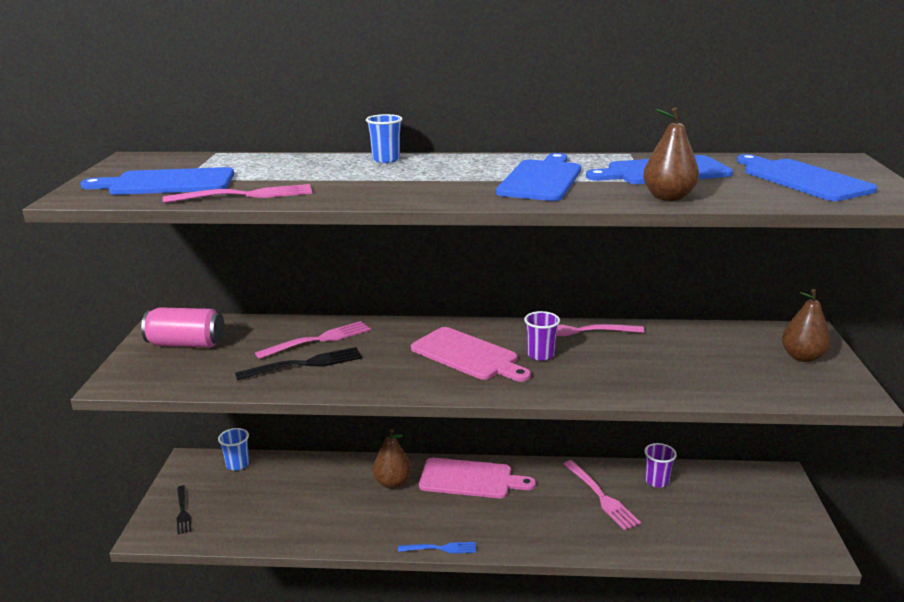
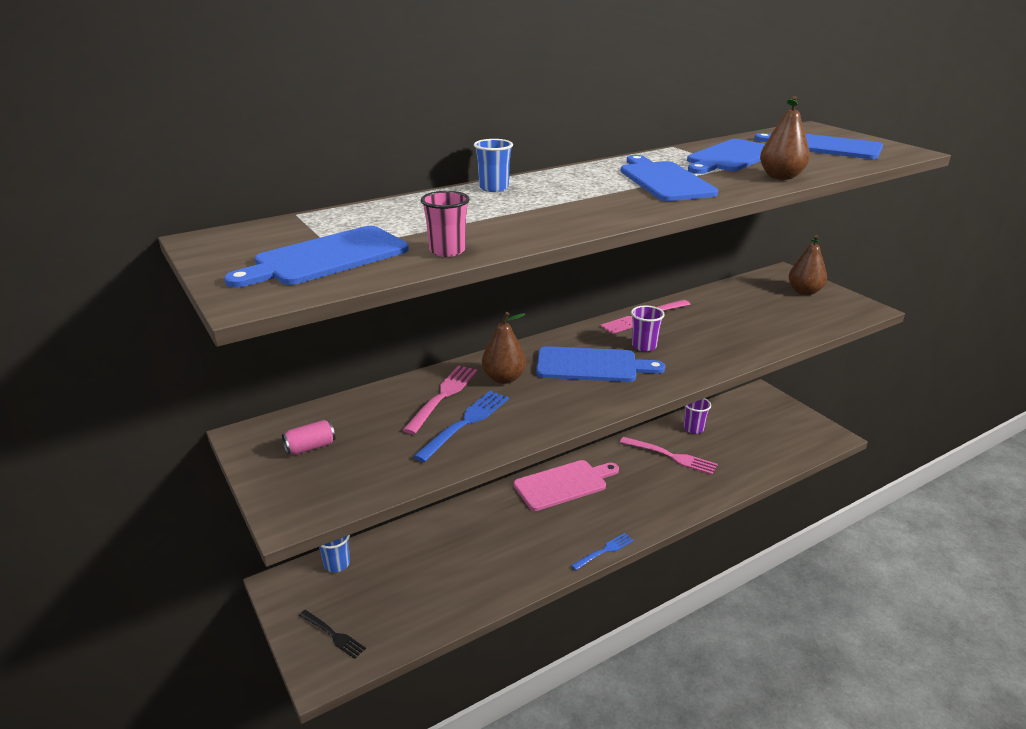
camera: 35 degrees left, 5 degrees up
(186, 344) = (310, 447): pink can -> pink can, size x0.55
(245, 195) = (447, 251): pink fork -> pink cup
(305, 364) = (465, 423): black fork -> blue fork
(392, 483) = (504, 515): brown pear -> brown pear (504, 378)
(467, 355) = (591, 365): pink cutting board -> blue cutting board

